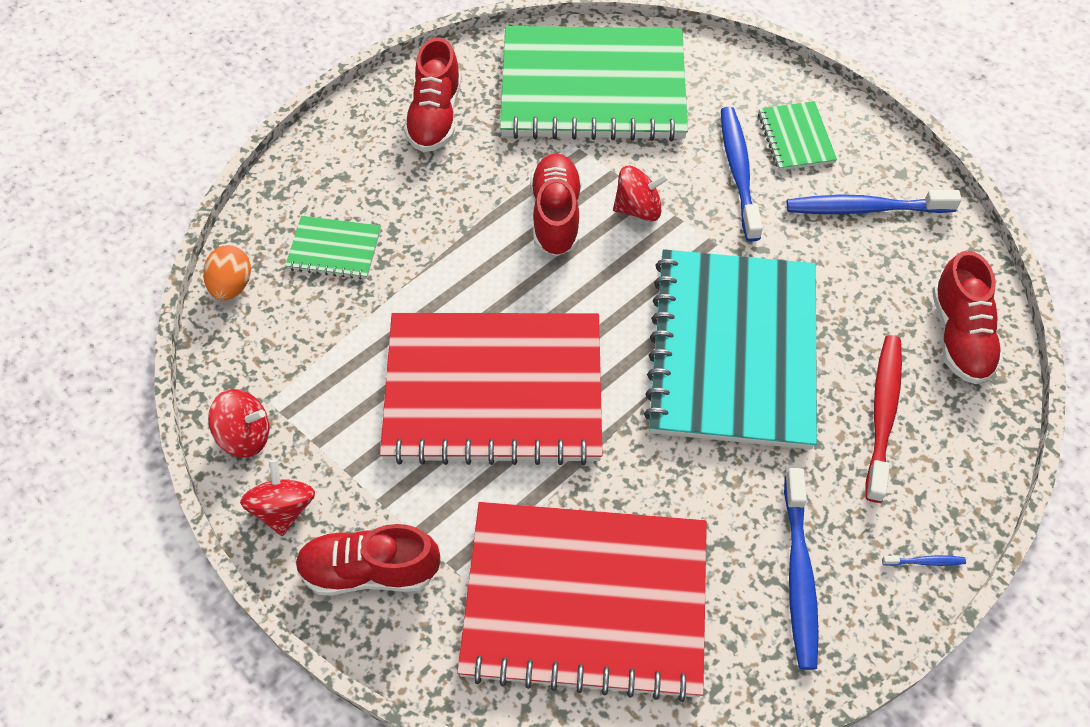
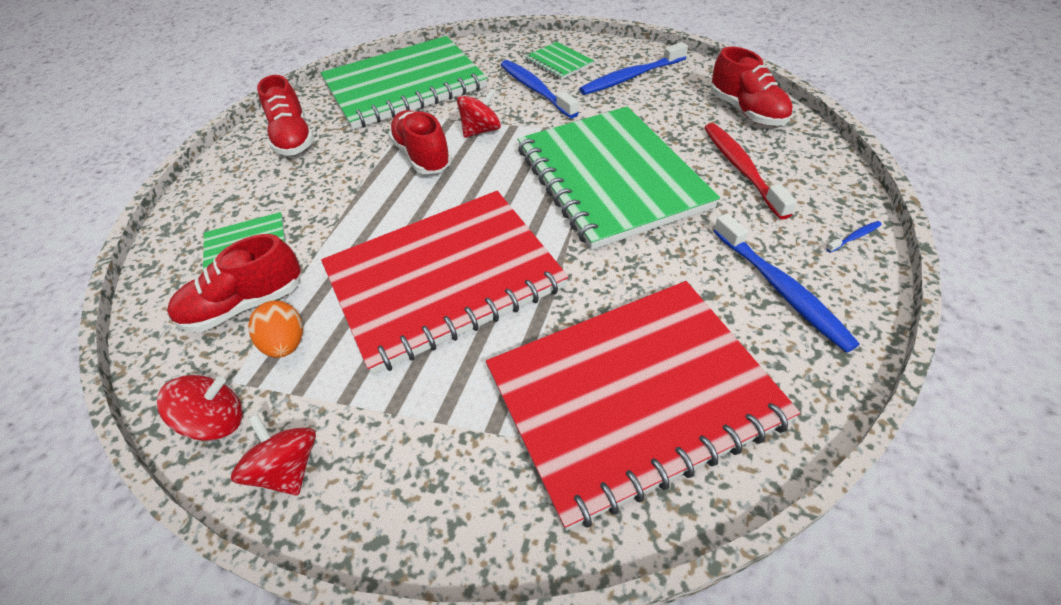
camera: 25 degrees left, 10 degrees down
(232, 285) = (155, 308): orange egg -> orange egg (286, 344)
(369, 570) = (411, 479): red shoe -> red shoe (245, 305)
(733, 350) = (610, 177): turquoise notebook -> green notebook

